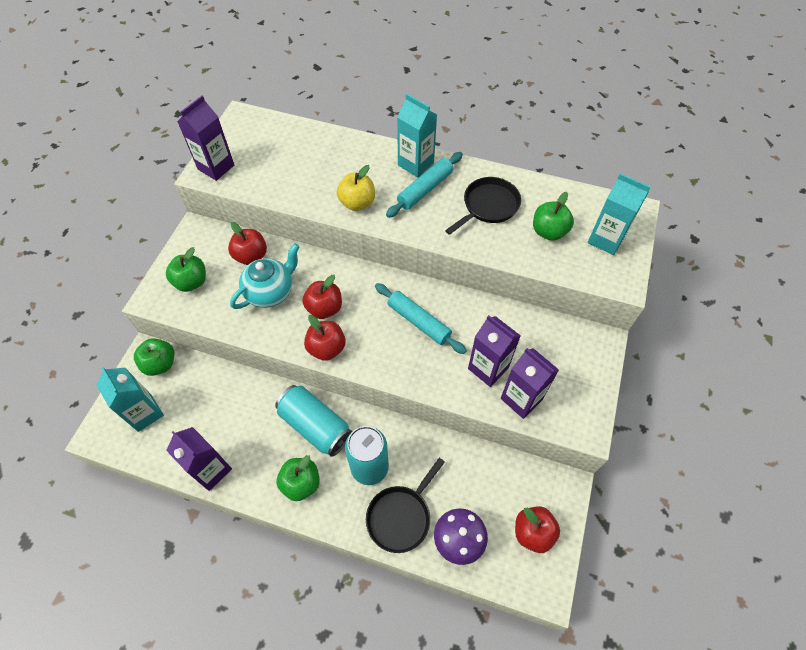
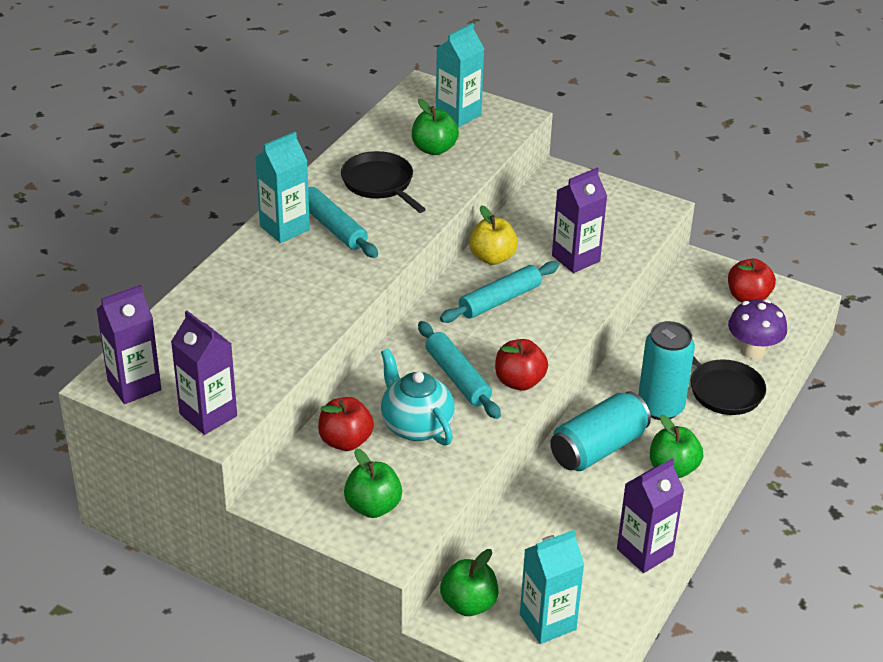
camera: 80 degrees left, 20 degrees down
(324, 308) = (457, 377): red apple -> turquoise rolling pin
(357, 203) = (334, 286): yellow apple -> yellow apple (492, 257)
(521, 399) = (618, 242): purple carton -> purple carton (134, 385)

